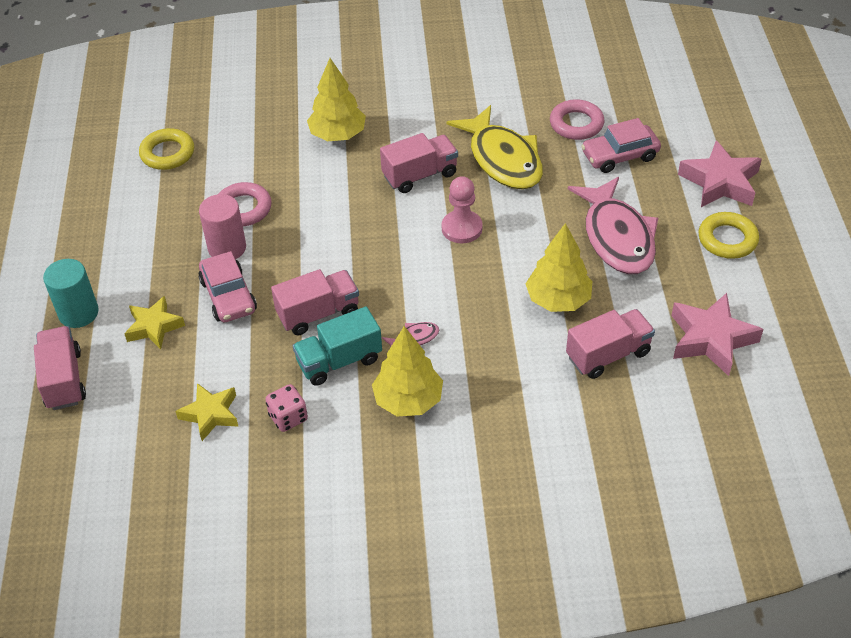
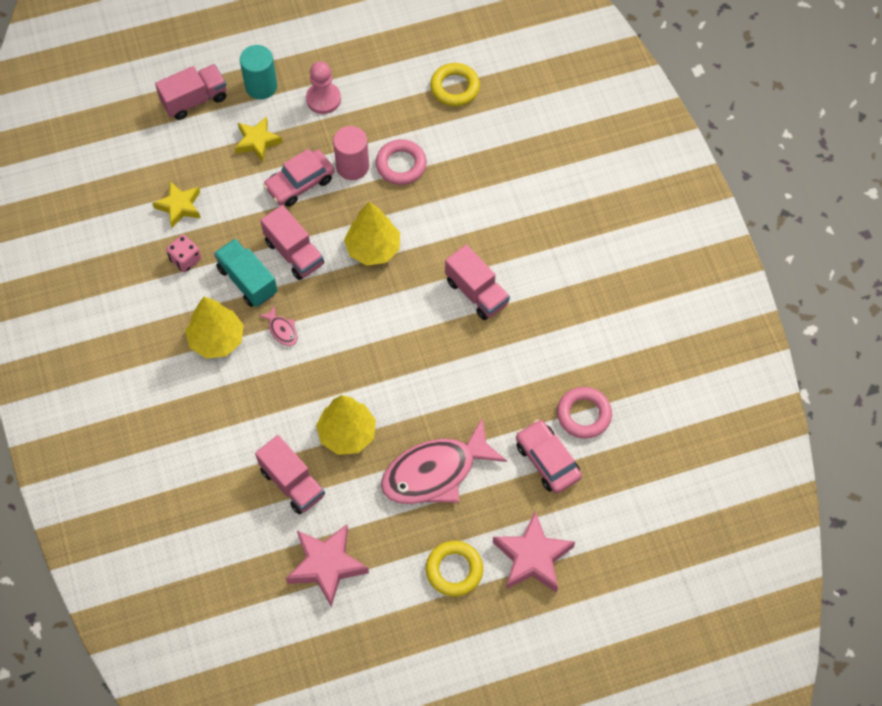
camera: 75 degrees right, 15 degrees up
(338, 135) = (513, 213): yellow tree -> yellow tree (373, 249)
(462, 228) = (417, 340): pink pawn -> pink pawn (323, 99)
(503, 159) = (516, 358): yellow fish -> none

